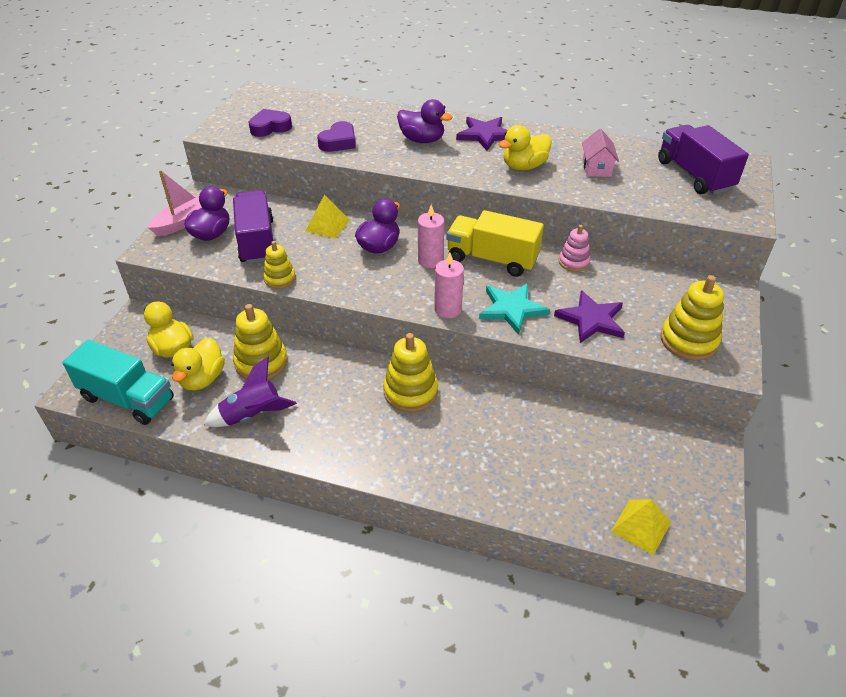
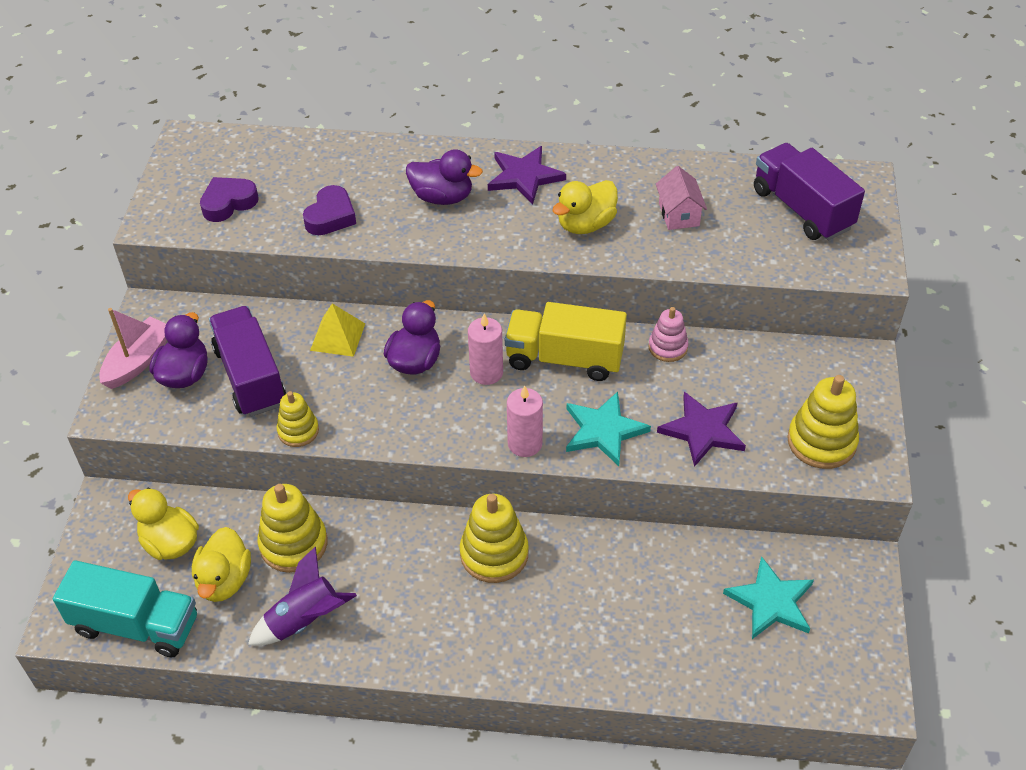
camera: 10 degrees left, 5 degrees up
(629, 460) = (771, 601): none -> turquoise star
(641, 526) = (795, 682): yellow pyramid -> none

